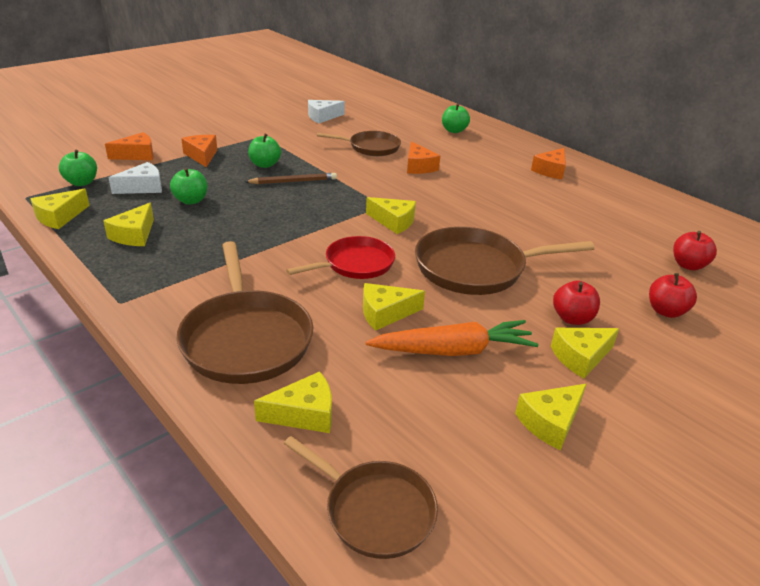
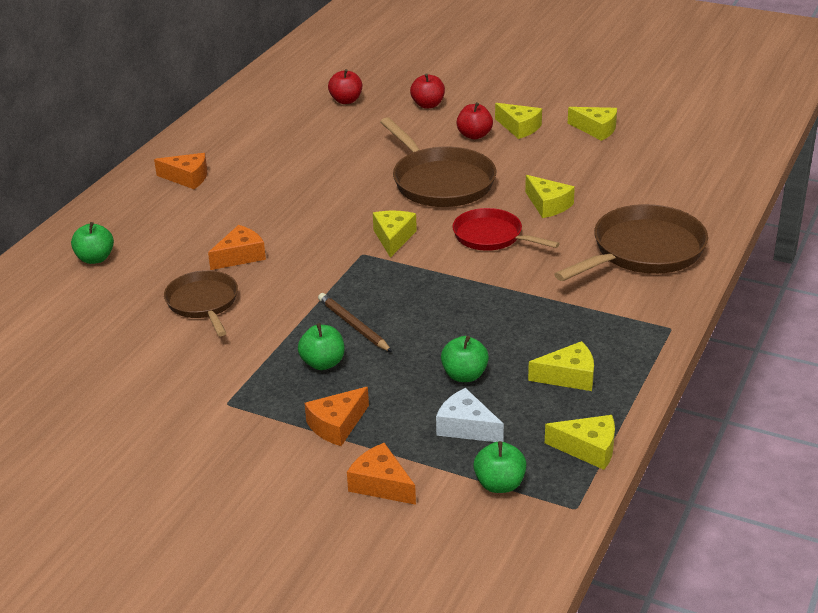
camera: 110 degrees left, 0 degrees up
(304, 414) = (685, 205): yellow cheese -> none
(322, 117) = (108, 378): white cheese -> none
(374, 510) = (723, 165): brown pan -> none
(453, 350) = (563, 170): orange carrot -> none

